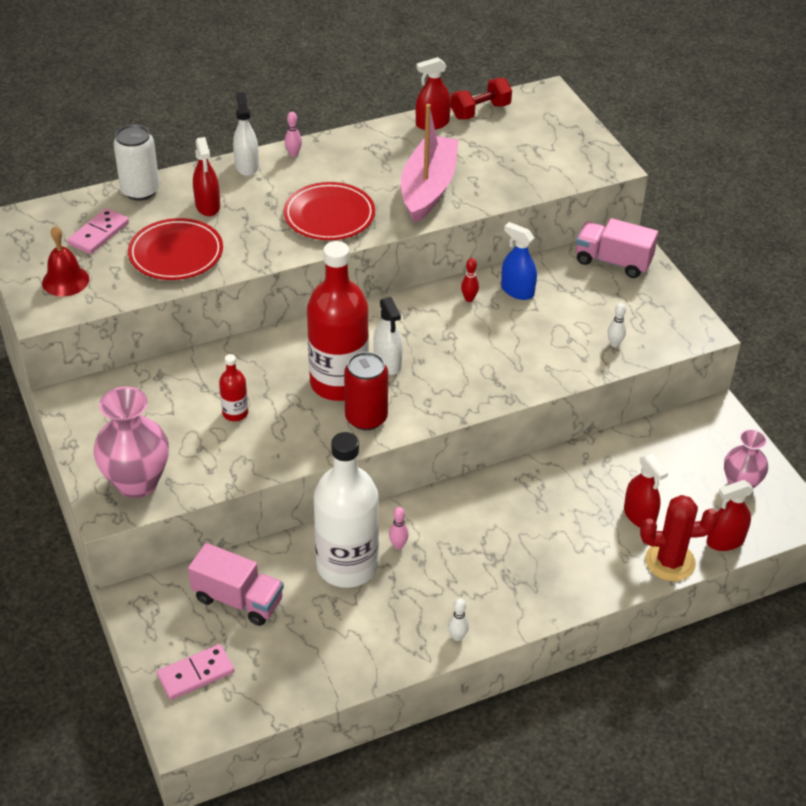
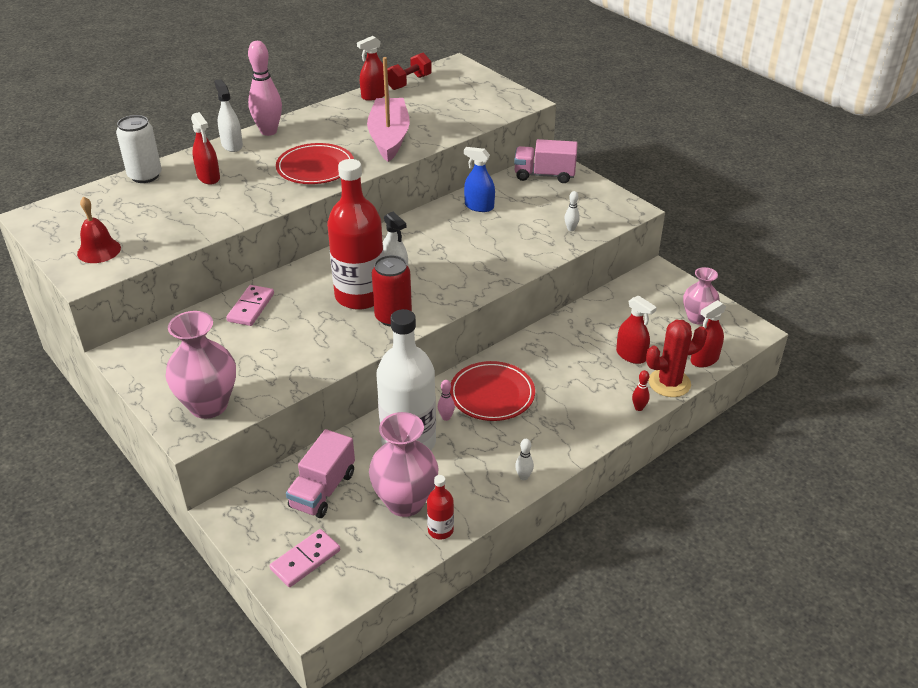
camera: 15 degrees left, 5 degrees down
(99, 234) = (118, 212): pink domino -> pink domino (251, 307)
(176, 253) = (193, 215): red plate -> red plate (492, 394)
(235, 413) = (278, 334): red bottle -> red bottle (440, 530)
(238, 599) = (323, 490): pink truck -> pink truck turned 105 degrees clockwise
(293, 154) = (268, 131): pink bowling pin -> pink bowling pin, size x2.24
(319, 635) = (405, 502): none -> pink vase
(469, 299) = (443, 218): red bowling pin -> red bowling pin (639, 408)

